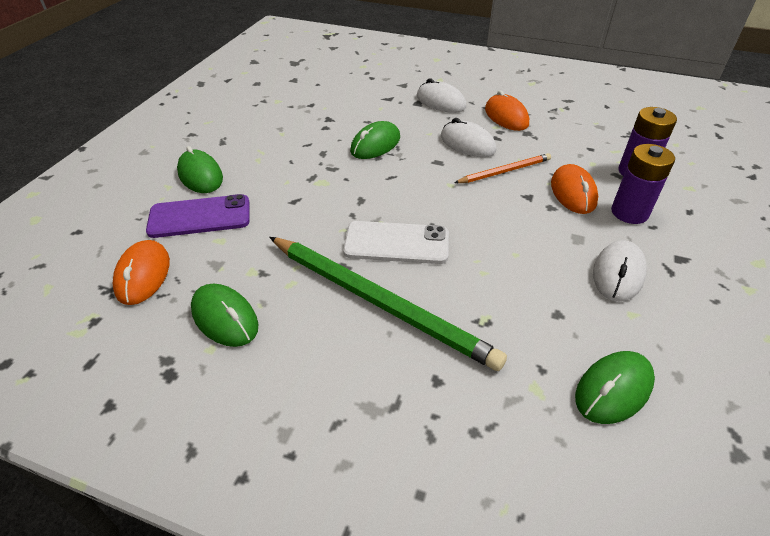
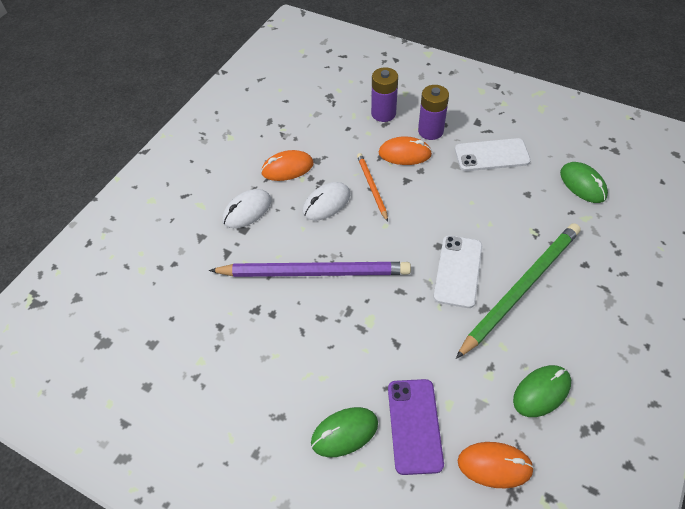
camera: 80 degrees left, 10 degrees up
(375, 144) = (314, 272): green mouse -> purple pencil
(618, 274) = (491, 155): white mouse -> white phone

